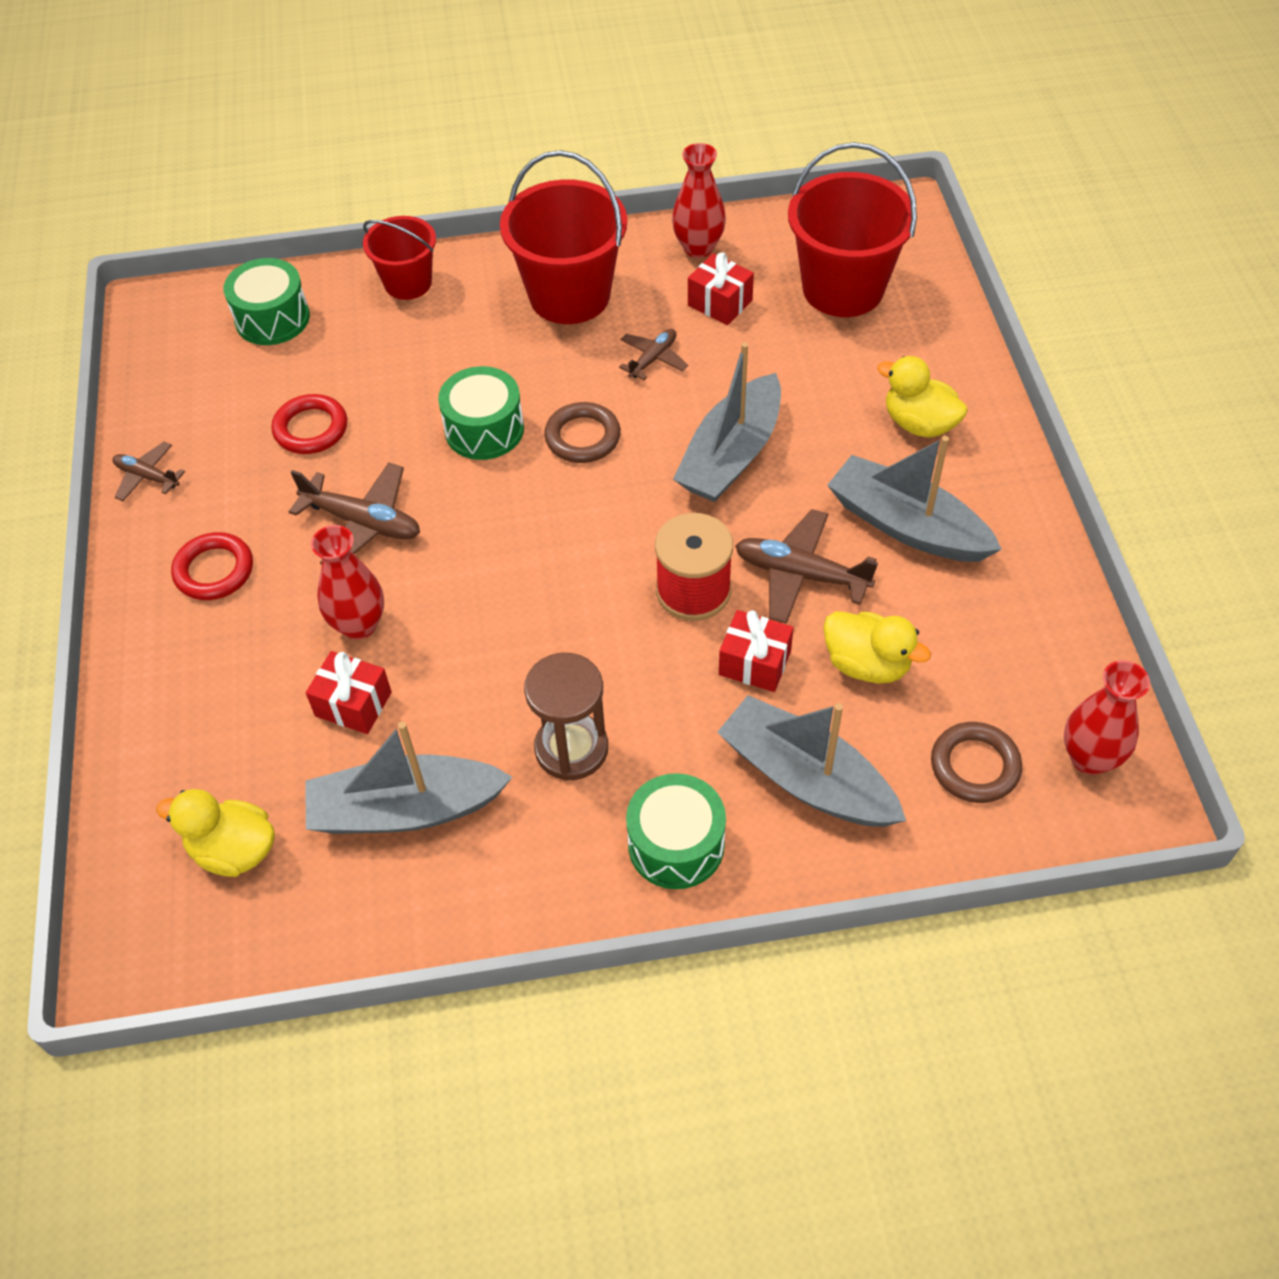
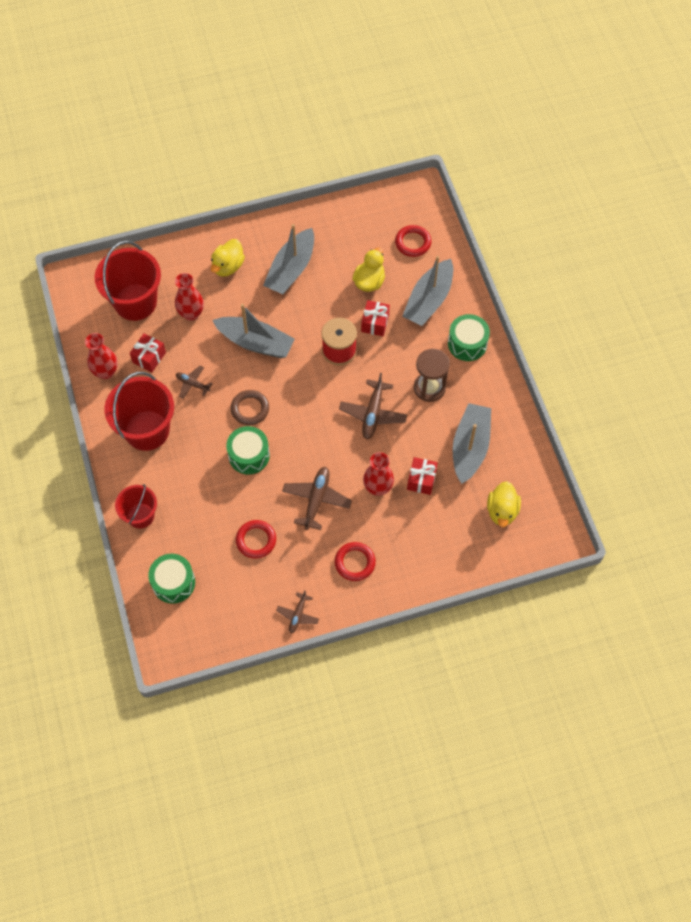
camera: 100 degrees left, 10 degrees up
(405, 809) = (470, 447): grey boat -> grey boat turned 150 degrees counterclockwise
(801, 574) = (324, 309): brown plane -> brown plane (373, 413)
(974, 766) = (413, 243): brown ring -> red ring
(1089, 758) = (402, 205): red vase -> red vase (191, 313)

